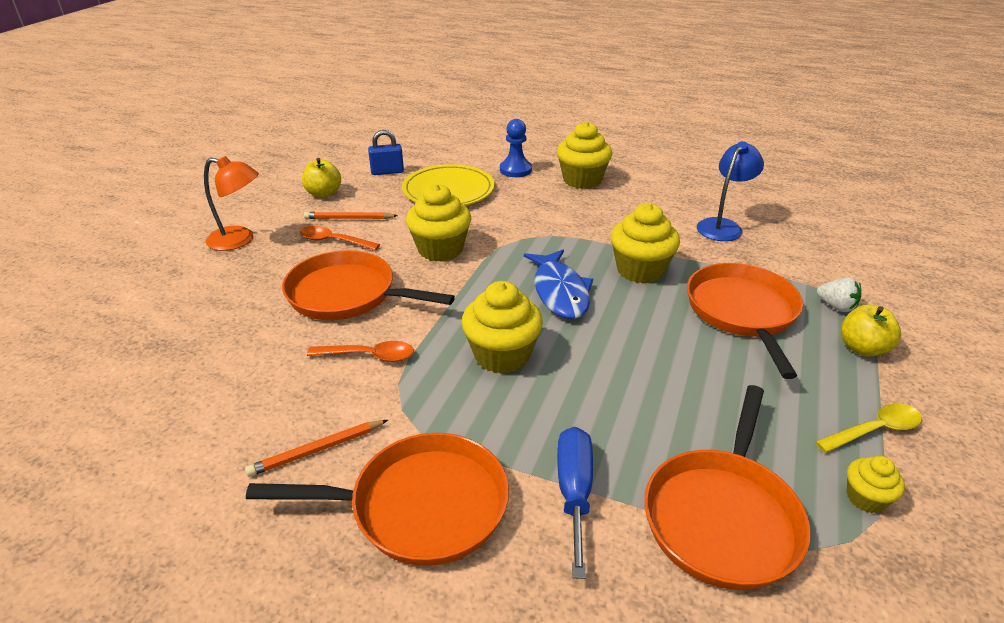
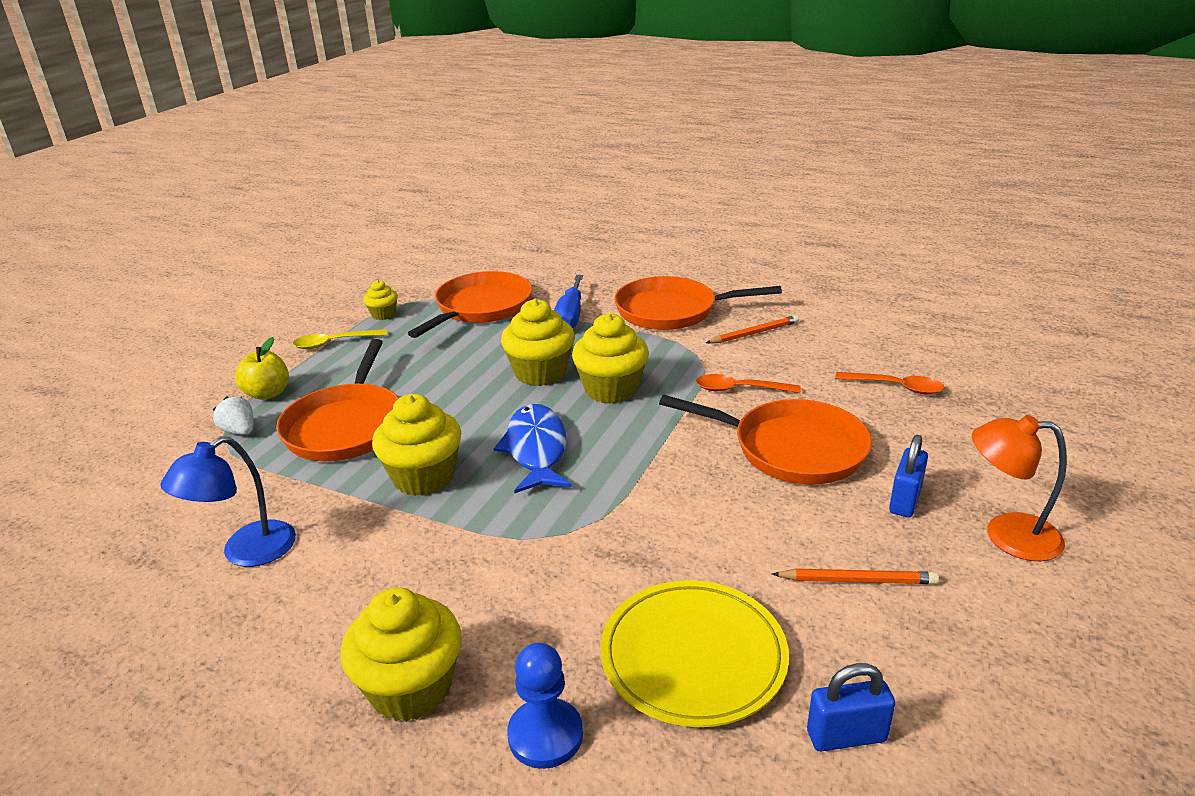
camera: 175 degrees left, 5 degrees down
(287, 258) = (905, 500): none -> blue padlock
(323, 193) = (947, 654): yellow apple -> none
(334, 241) = (855, 531): orange spoon -> orange spoon (896, 387)
(440, 249) = (688, 513): yellow cupcake -> yellow cupcake (540, 373)

